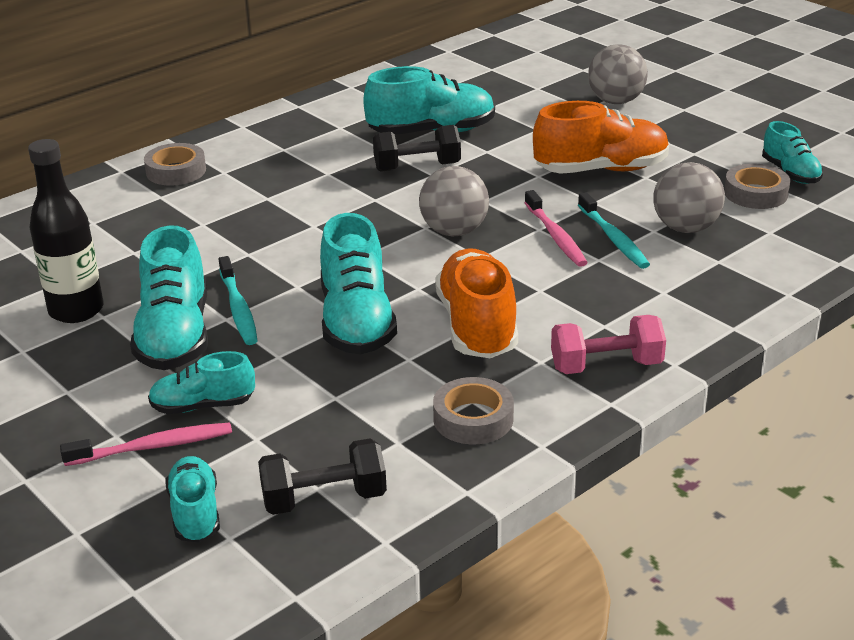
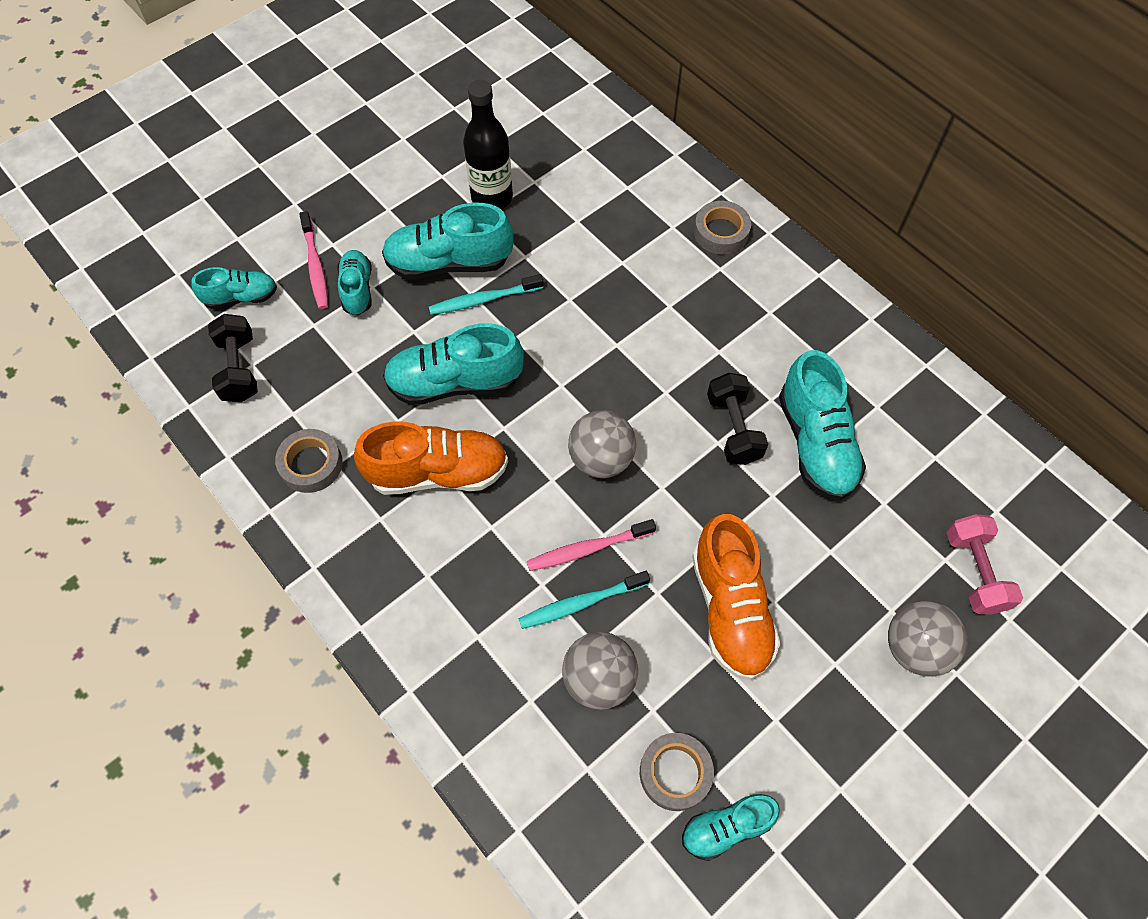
camera: 90 degrees right, 30 degrees up
(606, 366) = (365, 570): pink dumbbell -> pink dumbbell (974, 572)

